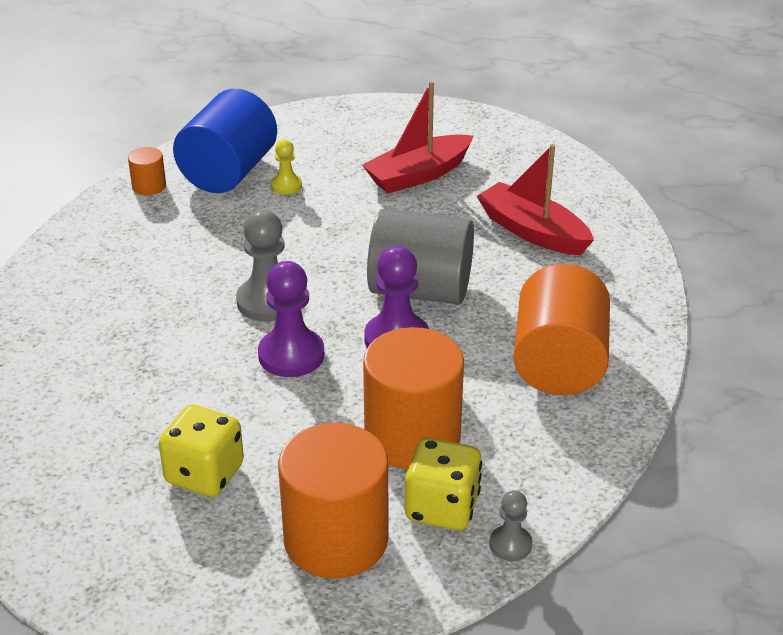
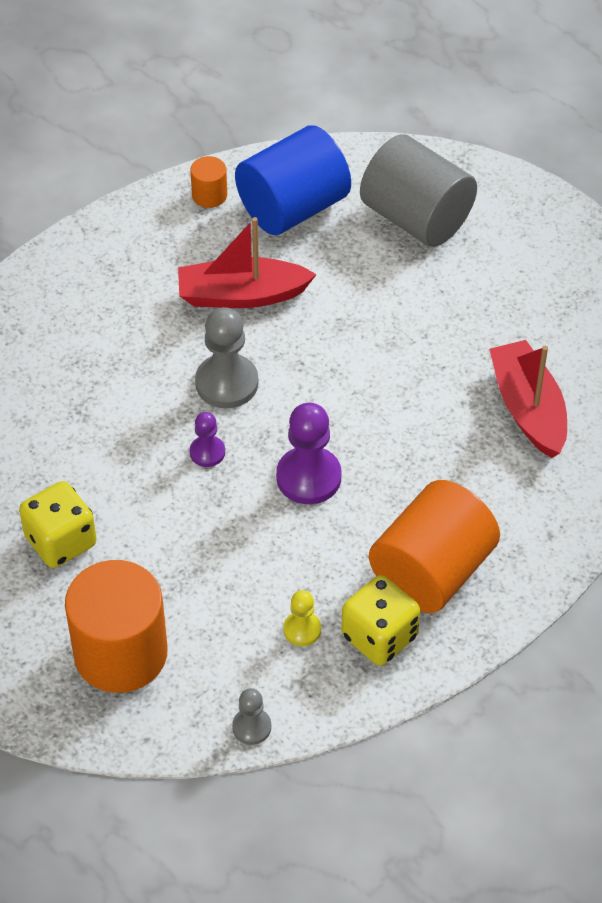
camera: 30 degrees right, 15 degrees up
(286, 186) = (335, 248): yellow pawn -> yellow pawn (302, 630)
(291, 355) = (207, 452): purple pawn -> purple pawn, size x0.55
(412, 436) = (249, 585): orange cylinder -> none
(418, 175) = (471, 288): red boat -> red boat (242, 295)
(420, 290) = (370, 431): grey cylinder -> grey cylinder (416, 218)
(442, 507) = (223, 666): yellow dice -> yellow dice (379, 636)

